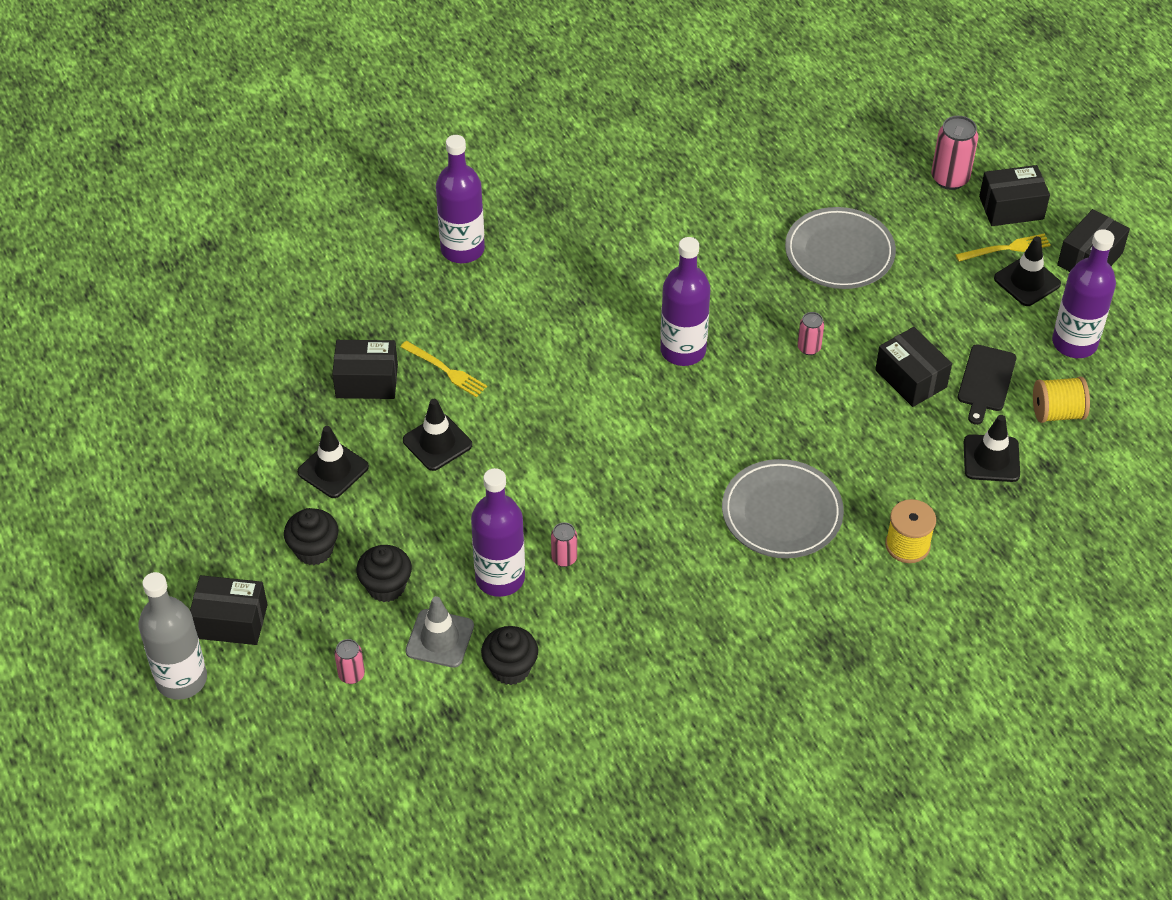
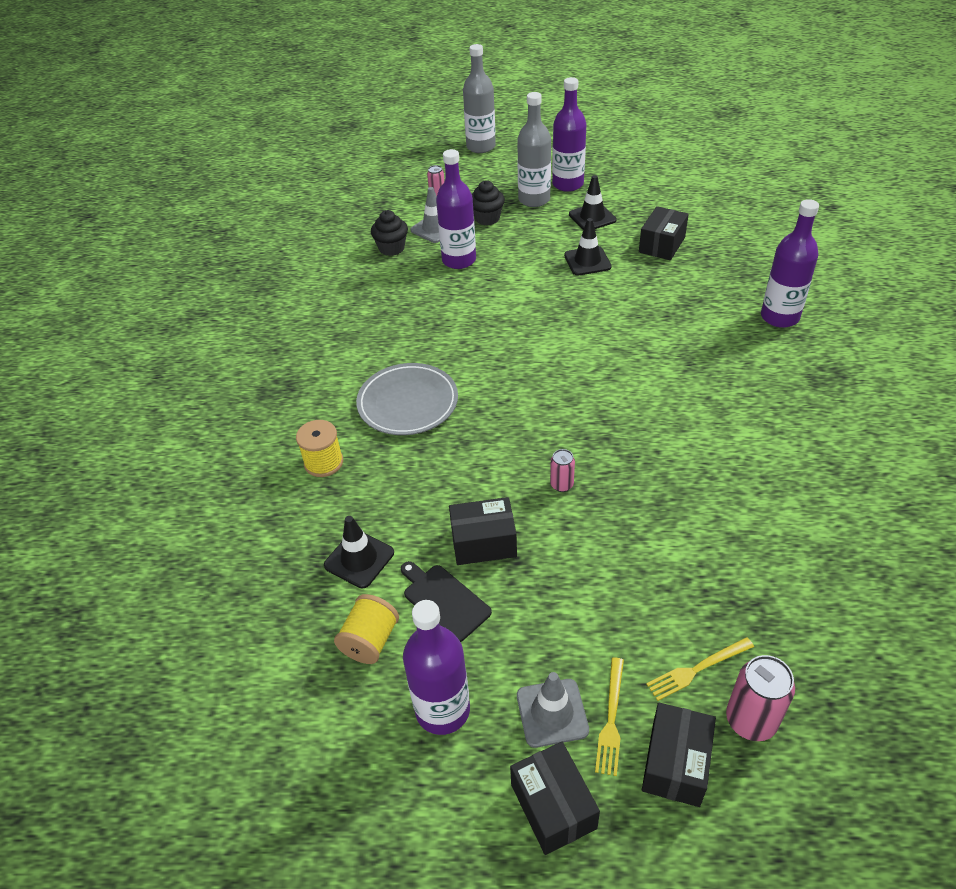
camera: 120 degrees right, 5 degrees down
(231, 621) = (505, 166): black box -> none
(314, 550) = (534, 199): black cupcake -> grey bottle
(445, 370) = (652, 279): yellow fork -> yellow fork (697, 669)
(564, 558) = (452, 289): pink can -> none
(683, 350) = (604, 404): purple bottle -> purple bottle (567, 184)
(839, 253) = (672, 558): grey plate -> none
(1027, 281) = (552, 713): black traffic cone -> grey traffic cone

